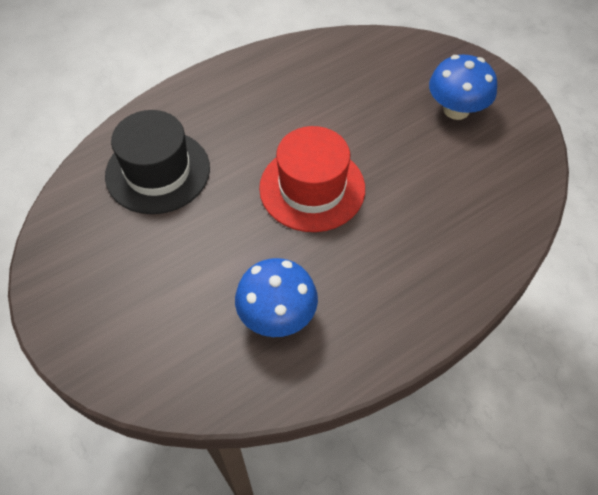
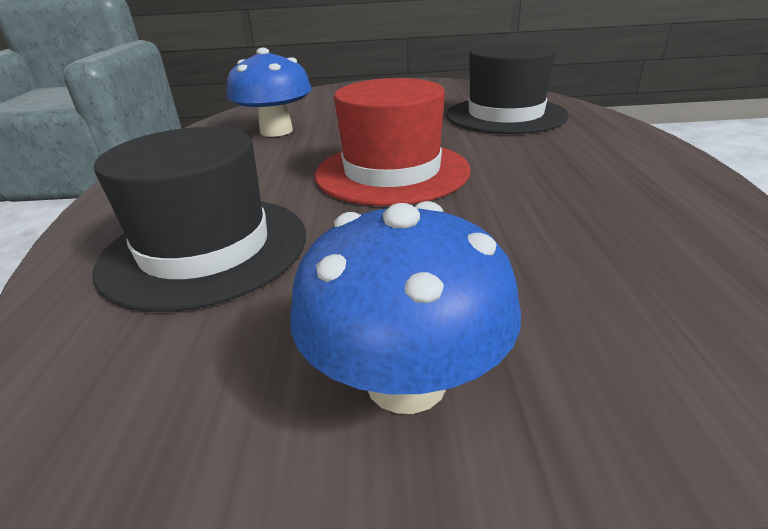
camera: 125 degrees right, 25 degrees down
(448, 214) = (205, 249): none -> black hat

